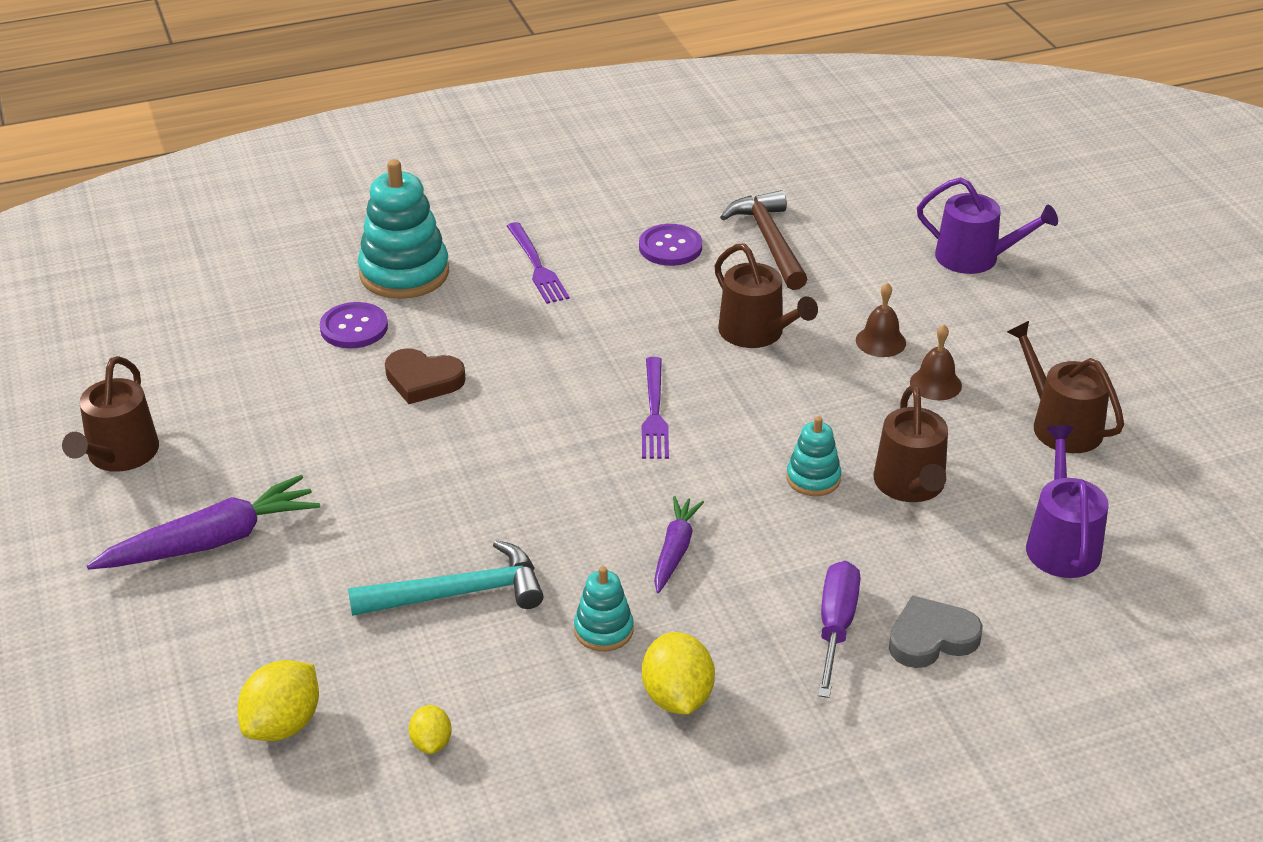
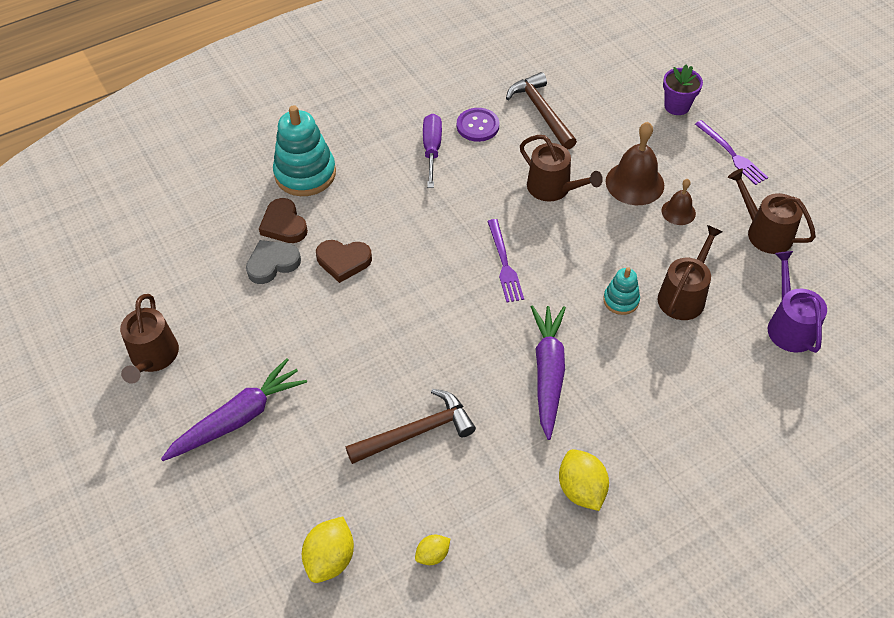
camera: 10 degrees left, 15 degrees up
(354, 328) = (284, 225): purple button -> brown heart
(431, 743) = (432, 555): yellow lemon -> yellow lemon turned 75 degrees clockwise
(458, 593) = (416, 432): turquoise hammer -> brown hammer
(536, 266) = (393, 154): purple fork -> purple fork (731, 154)
(603, 630) = (519, 444): turquoise stacking toy -> none
(675, 550) = (548, 373): purple carrot -> purple carrot, size x1.68
(836, 627) = (666, 416): purple screwdriver -> purple screwdriver (432, 150)
(880, 341) = (634, 183): brown bell -> brown bell, size x1.76
(910, 485) = (684, 295): brown watering can -> brown watering can turned 135 degrees counterclockwise
(931, 638) = (728, 414): grey heart -> grey heart (272, 264)
(975, 258) = (677, 106): purple watering can -> purple flower pot

